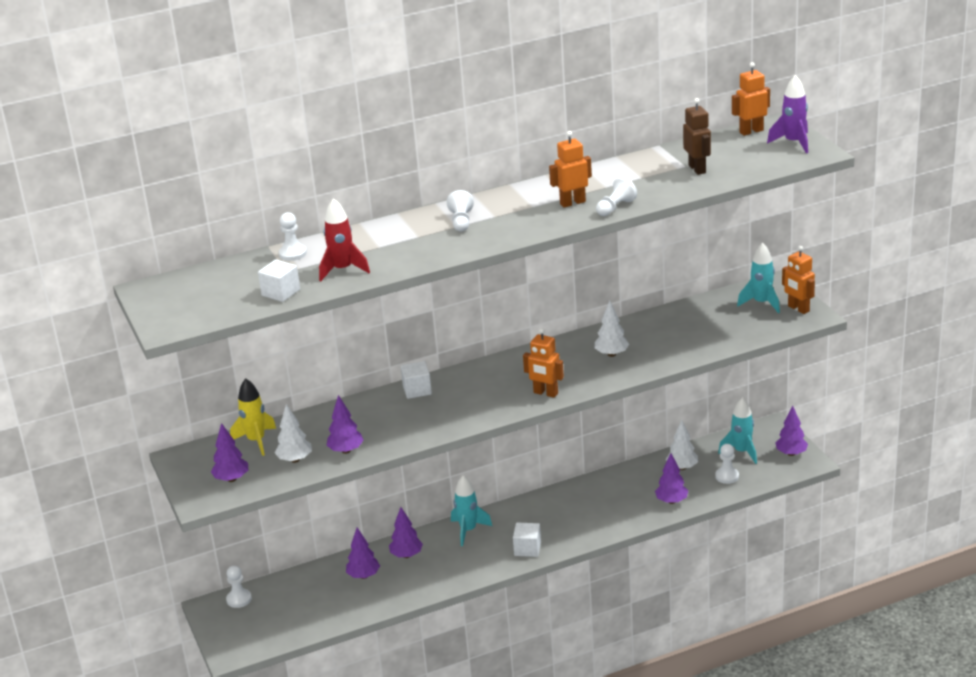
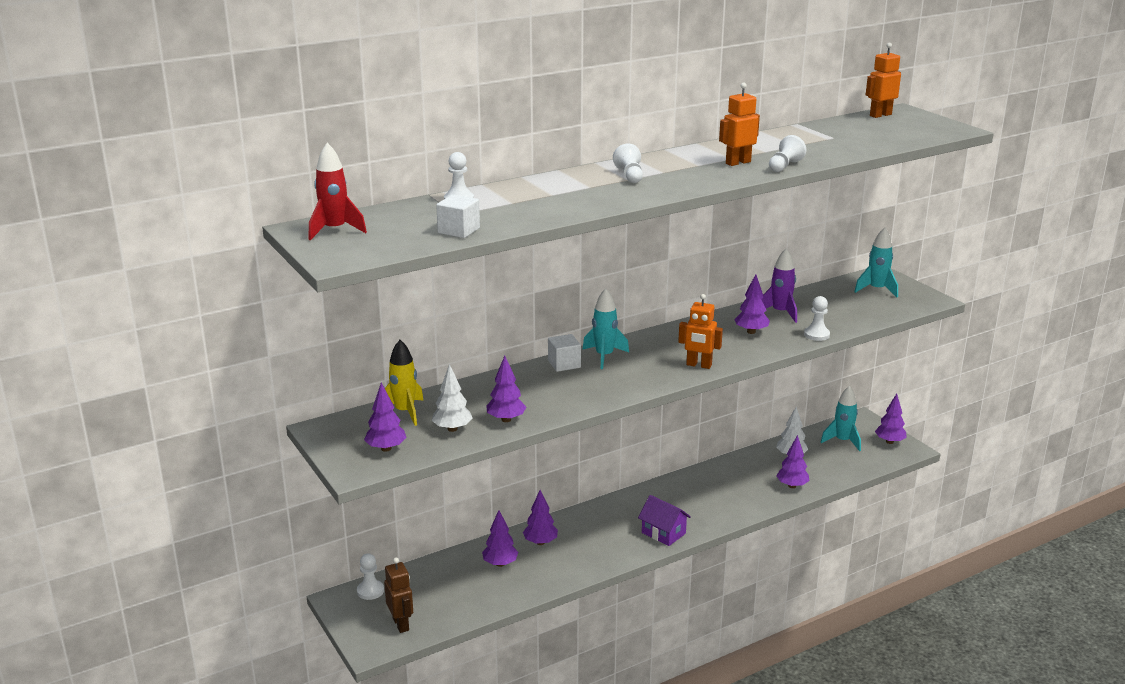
camera: 10 degrees left, 5 degrees down
(342, 270) = (520, 212): red rocket -> red rocket (335, 230)
(468, 530) = (598, 517): turquoise rocket -> turquoise rocket (604, 356)
(527, 549) = (663, 533): white cube -> purple house
(611, 354) = (751, 332): white tree -> purple tree
(697, 169) = (847, 139): brown robot -> brown robot (401, 624)
(727, 476) = (837, 462): white pawn -> white pawn (816, 335)
(793, 143) = (927, 123): purple rocket -> purple rocket (780, 313)
(798, 309) = (914, 294): orange robot -> none

